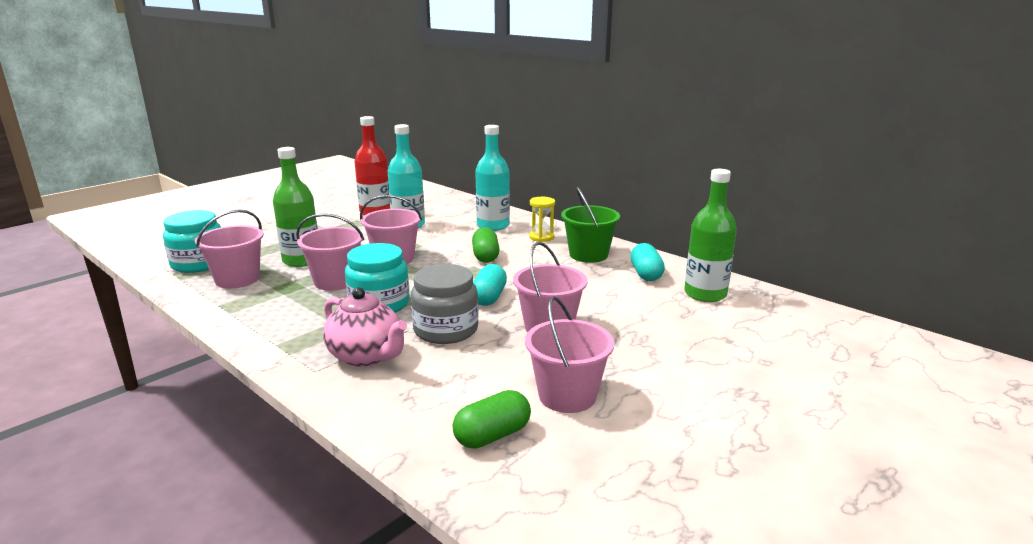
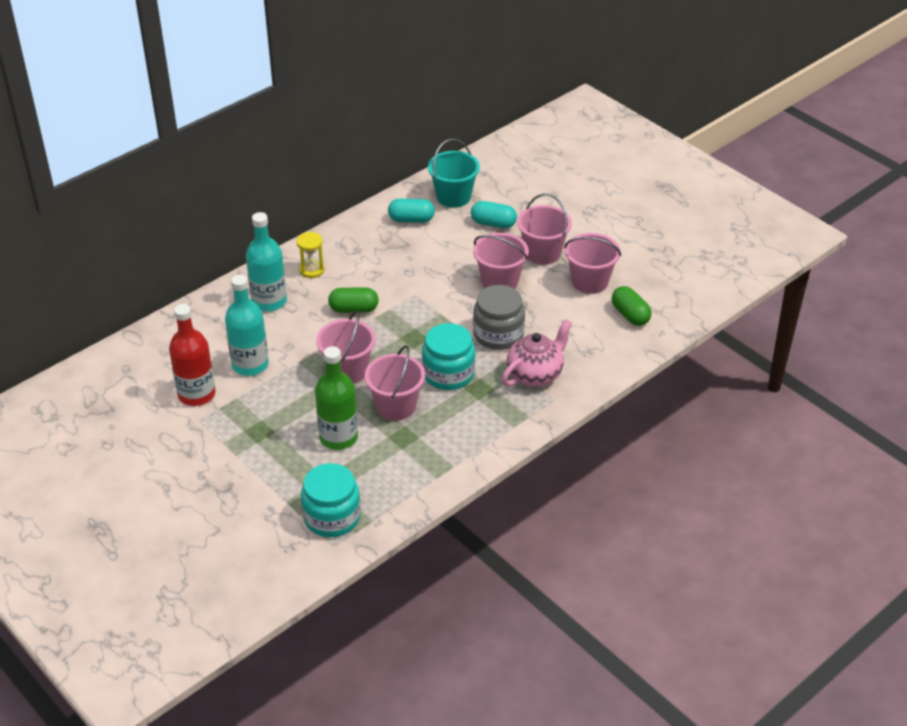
camera: 85 degrees left, 20 degrees up
(237, 279) = (380, 477): pink bucket -> pink bucket (542, 253)
(489, 297) = (444, 310): turquoise capsule -> turquoise capsule (493, 223)
(588, 255) = (363, 245): green bucket -> none
(705, 294) = (453, 197): green bottle -> turquoise bucket

